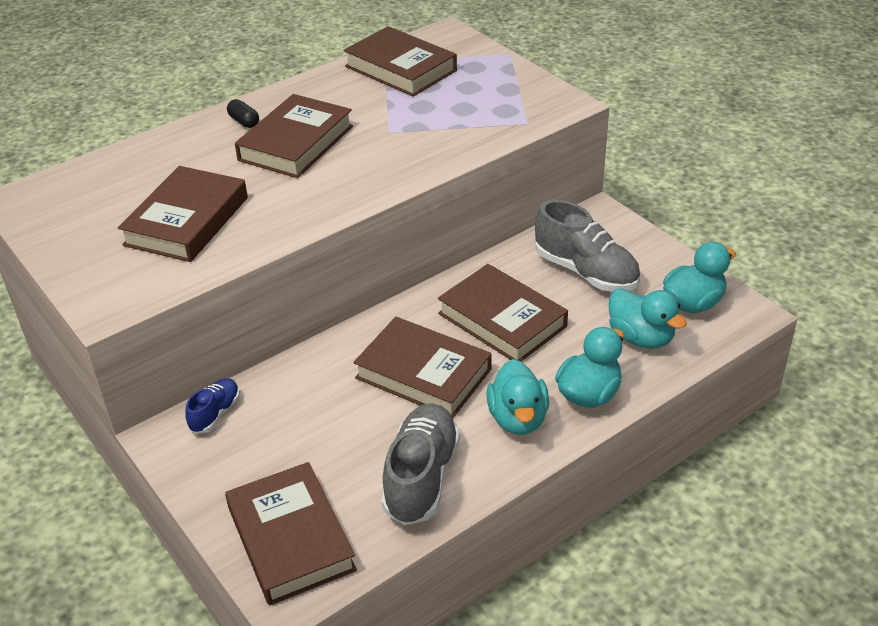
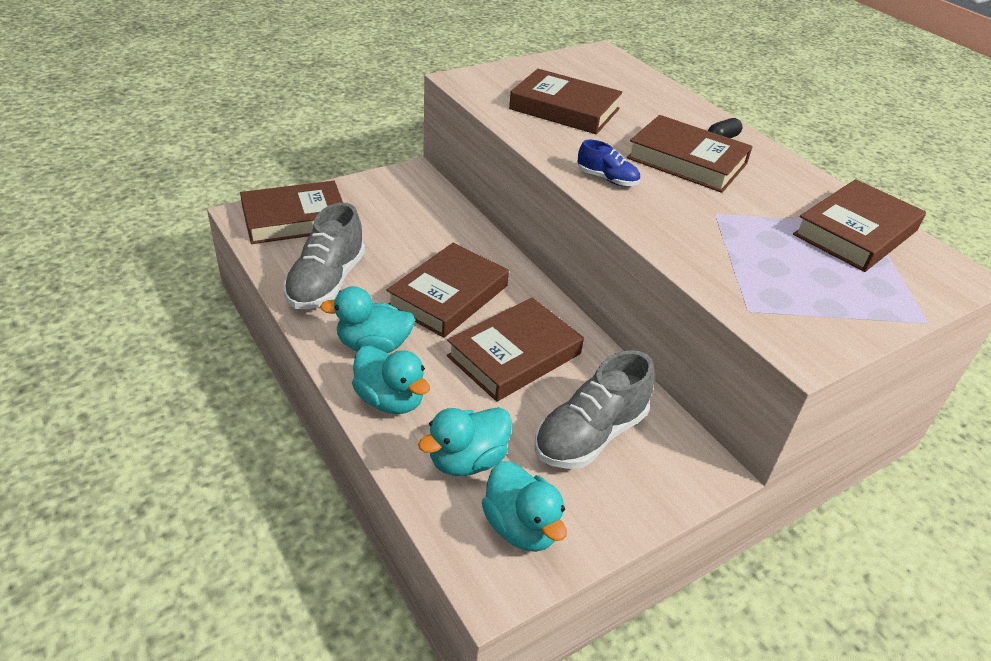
camera: 90 degrees right, 0 degrees up
(215, 413) = (431, 193): blue shoe -> blue shoe (607, 179)
(421, 477) = (326, 282): grey shoe -> grey shoe turned 90 degrees clockwise

